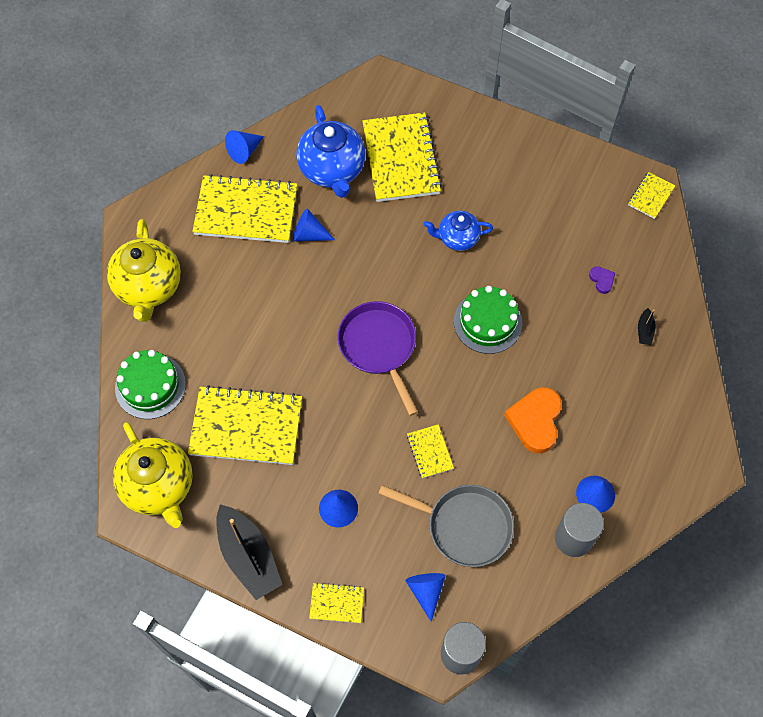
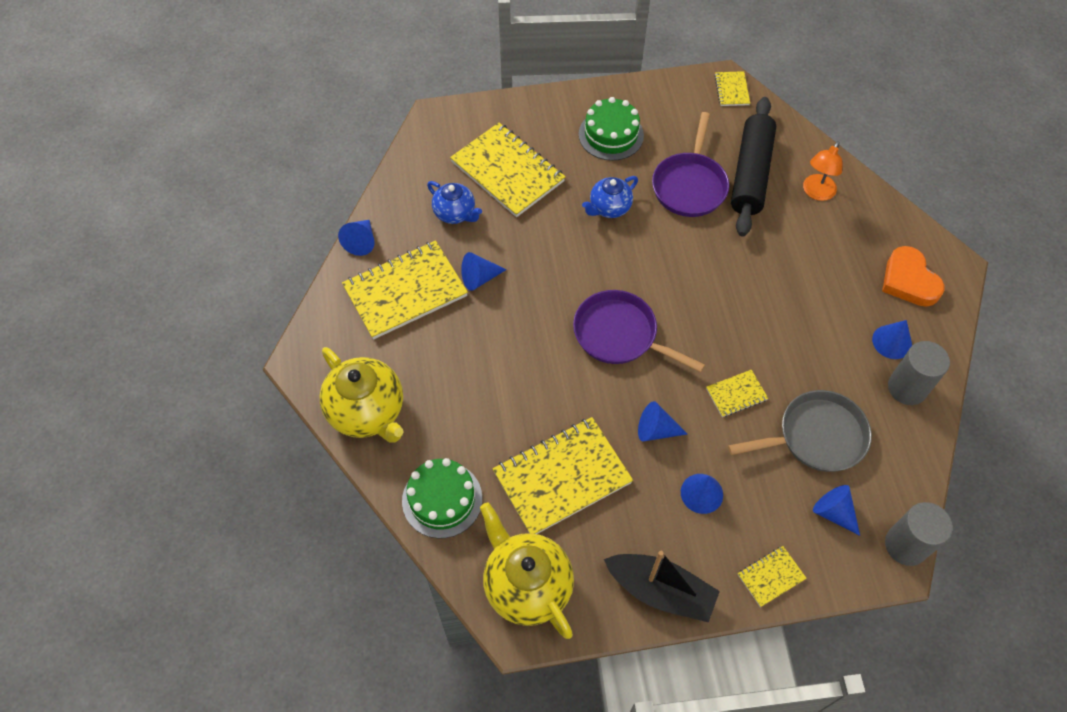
camera: 35 degrees left, 5 degrees down
(159, 487) = (526, 585): yellow teapot -> yellow teapot turned 150 degrees counterclockwise
(332, 170) = (455, 213): blue teapot -> blue teapot, size x0.59
(344, 438) = (656, 430): none -> blue cone
(430, 452) = (736, 394): yellow notebook -> yellow notebook turned 60 degrees counterclockwise
(488, 322) = (691, 260): green cake -> green cake (611, 135)
(535, 421) = (797, 314): orange heart -> orange heart (909, 280)
(541, 259) = (690, 185): none -> purple pan
(602, 280) = (751, 174): purple heart -> black rolling pin
(644, 331) = (816, 193): black boat -> orange lamp

